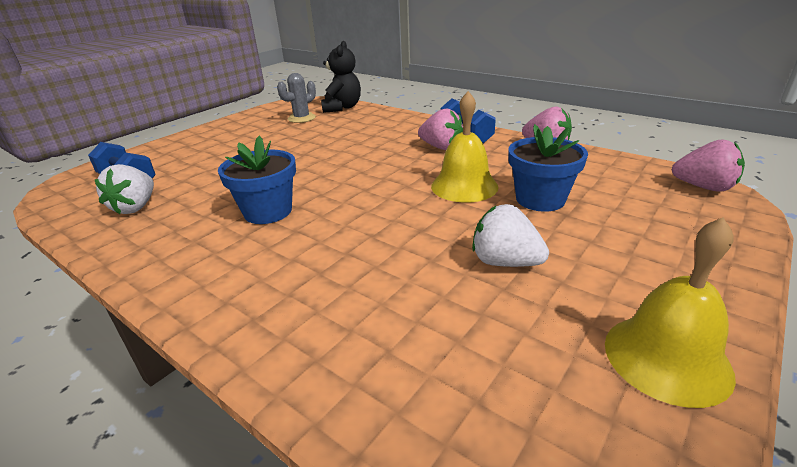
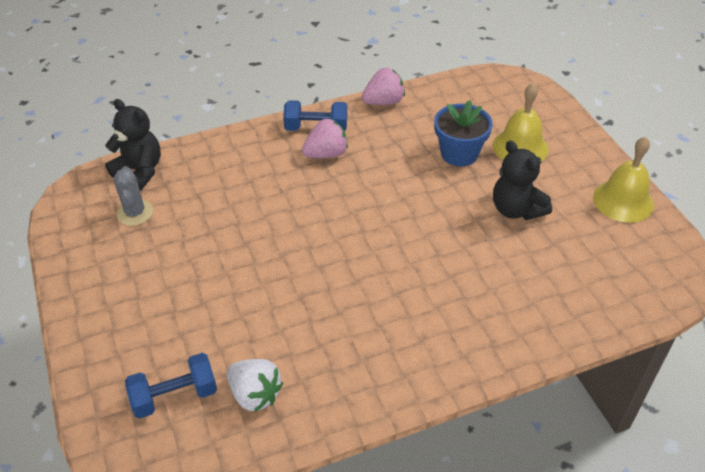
camera: 60 degrees left, 15 degrees up
(268, 211) = (350, 301): blue flower pot -> none
(464, 186) = (408, 177): yellow bell -> yellow bell (520, 147)
(505, 262) = (516, 209): white strawberry -> black teddy bear
(703, 187) = (504, 81): pink strawberry -> none

